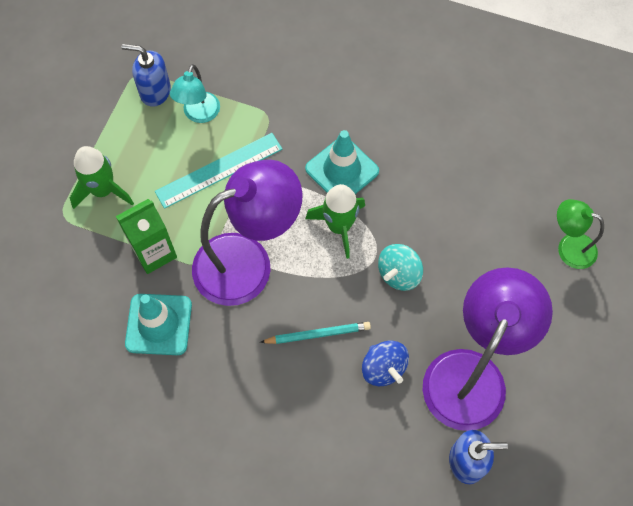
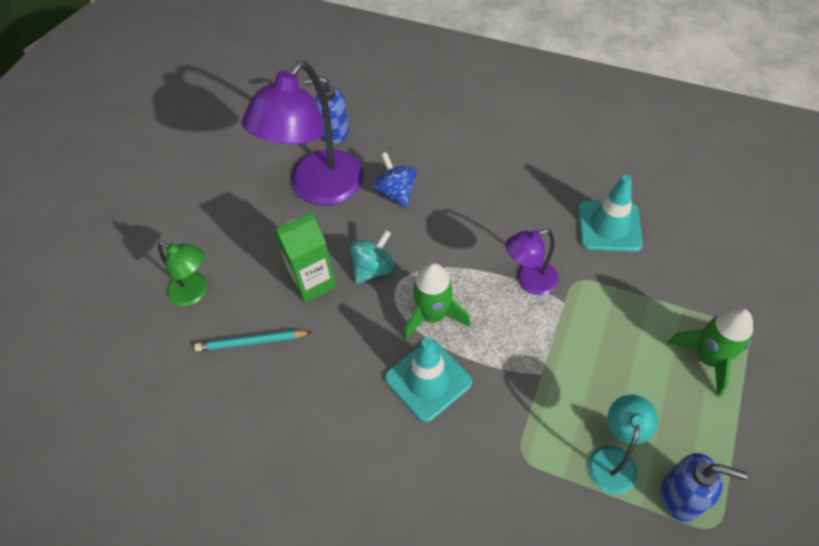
camera: 175 degrees left, 10 degrees down
(154, 252) = (630, 291): green carton -> green carton (313, 282)
(219, 170) = (574, 382): turquoise ruler -> none
(248, 262) = (529, 281): purple lamp -> purple lamp, size x0.50
(318, 334) = (455, 218): turquoise pencil -> turquoise pencil (251, 342)

